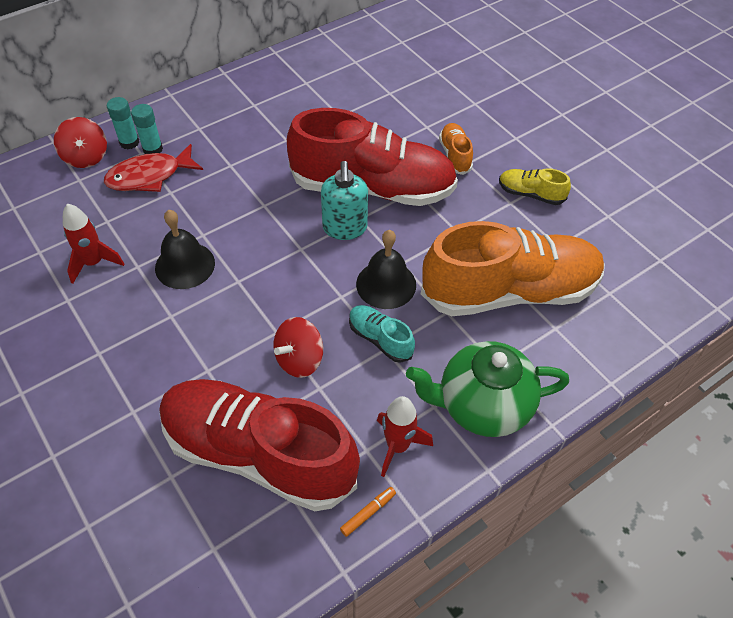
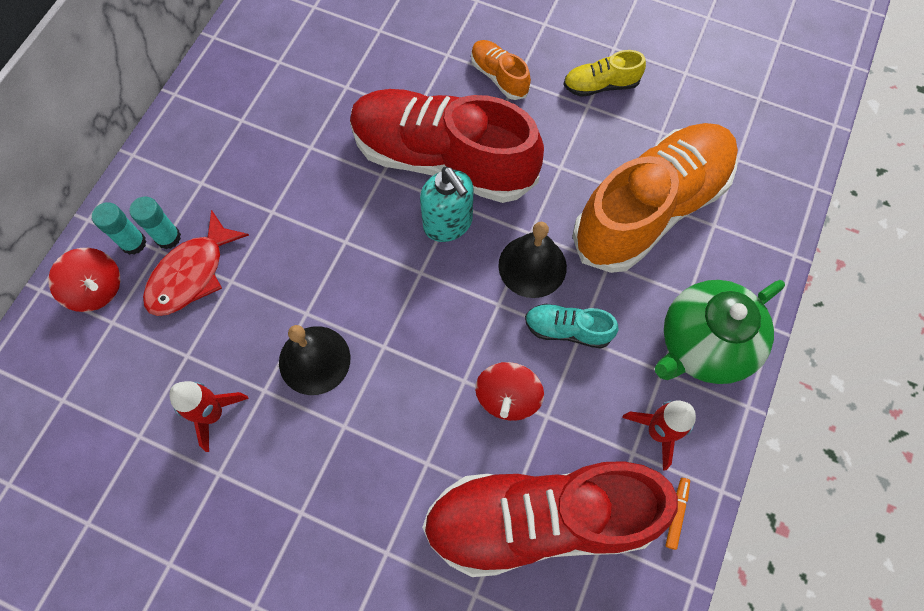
camera: 30 degrees left, 15 degrees up
(372, 188) = (443, 160): red shoe -> red shoe turned 135 degrees counterclockwise

